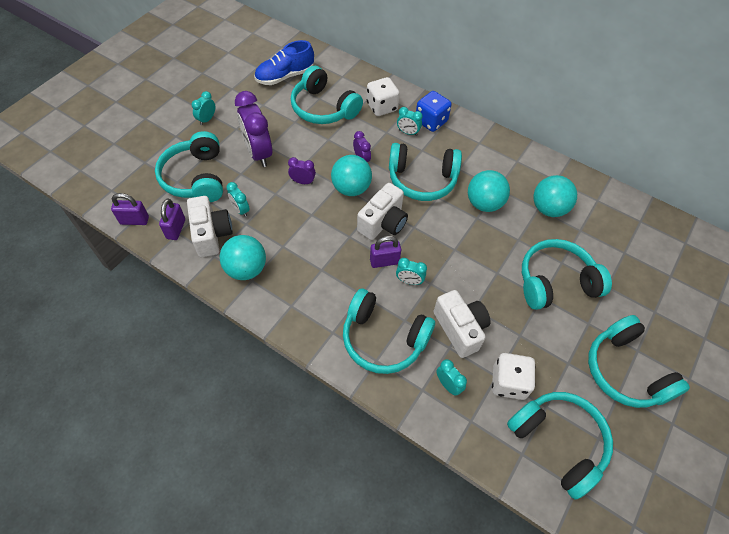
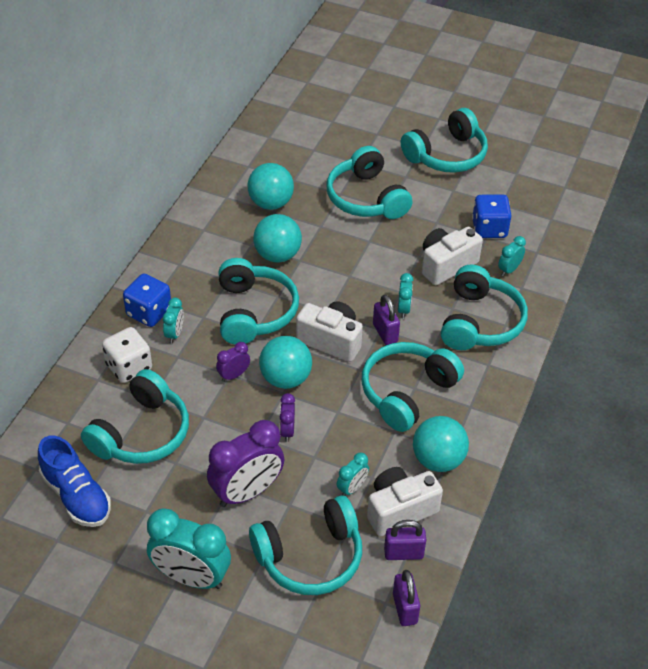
camera: 100 degrees left, 10 degrees down
(207, 119) = (191, 577): turquoise clock -> turquoise clock, size x2.07
(508, 382) = (489, 229): white dice -> blue dice
(558, 442) = (531, 197): turquoise headphones -> turquoise headphones (407, 392)

